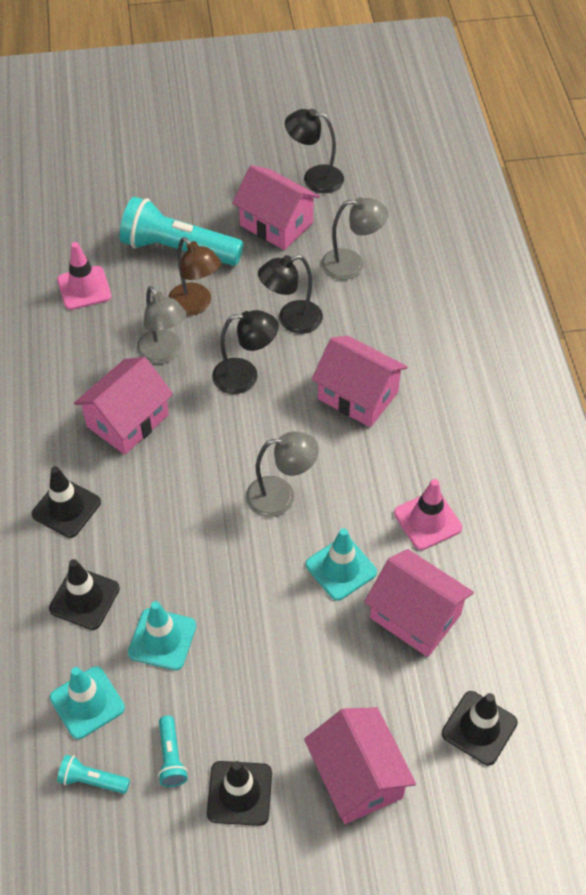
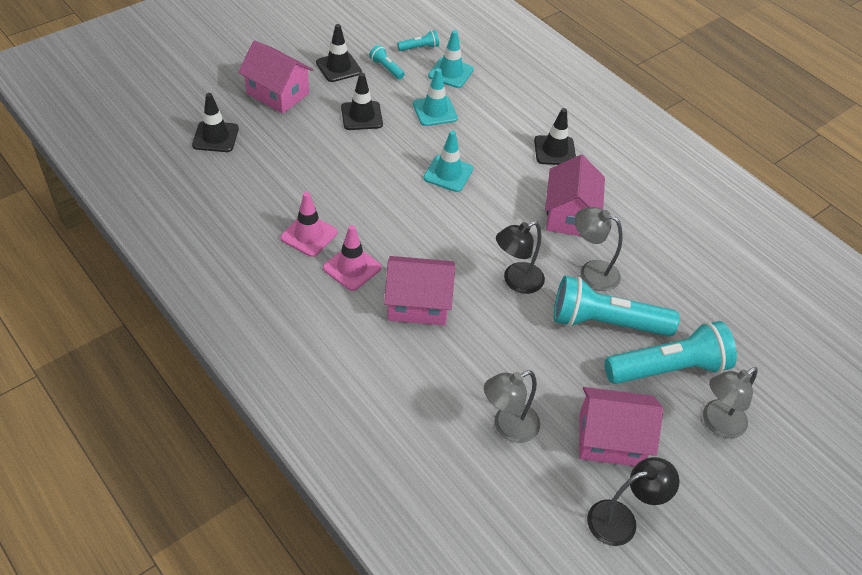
camera: 145 degrees right, 5 degrees down
(84, 288) = (702, 297): pink traffic cone -> pink traffic cone (352, 268)
(84, 598) = (497, 113): black traffic cone -> black traffic cone (361, 116)
(196, 305) = (605, 323): brown lamp -> turquoise flashlight
(281, 496) = (423, 210): grey lamp -> grey lamp (717, 424)
(291, 320) = (518, 345): black lamp -> none
(341, 568) = (352, 184): turquoise traffic cone -> turquoise traffic cone (448, 173)
(415, 616) = (286, 177): pink house -> none

